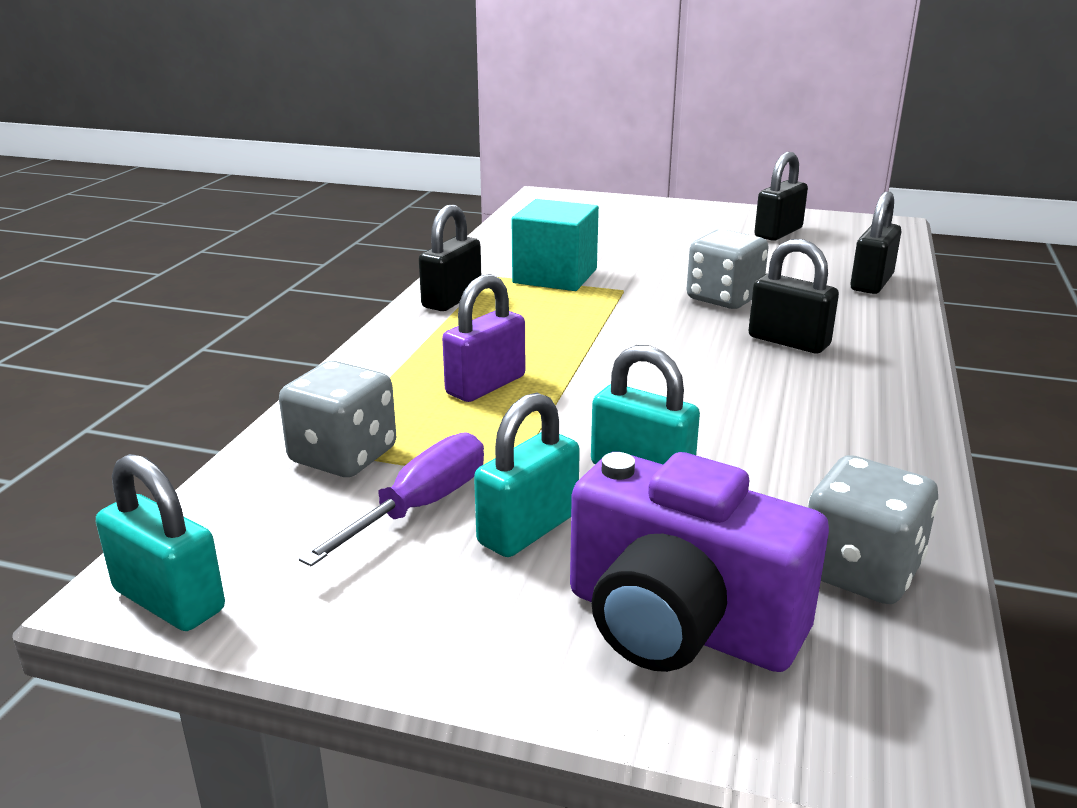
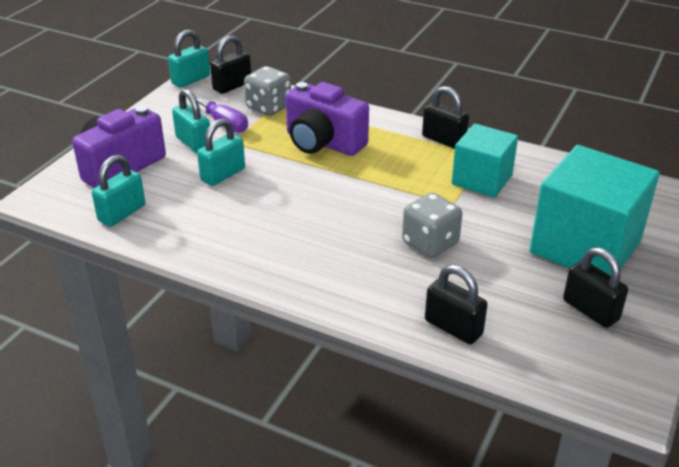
camera: 100 degrees right, 10 degrees up
(485, 385) = (323, 143): purple padlock -> purple camera
(670, 233) = (585, 246): none -> turquoise cube
(788, 341) = (349, 253): black padlock -> black padlock (232, 86)
(860, 571) = (122, 213): grey dice -> turquoise padlock

